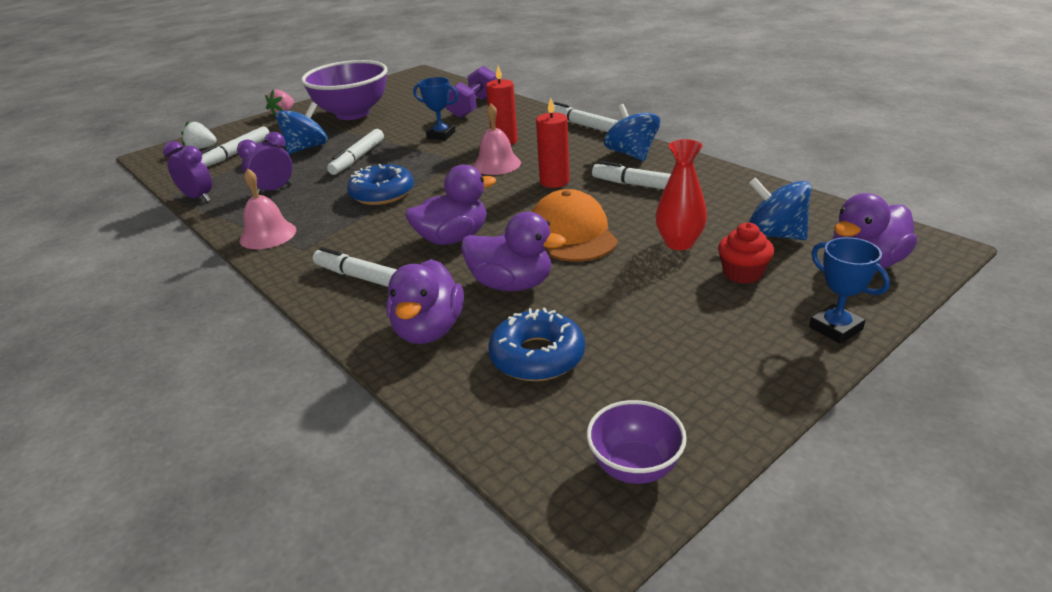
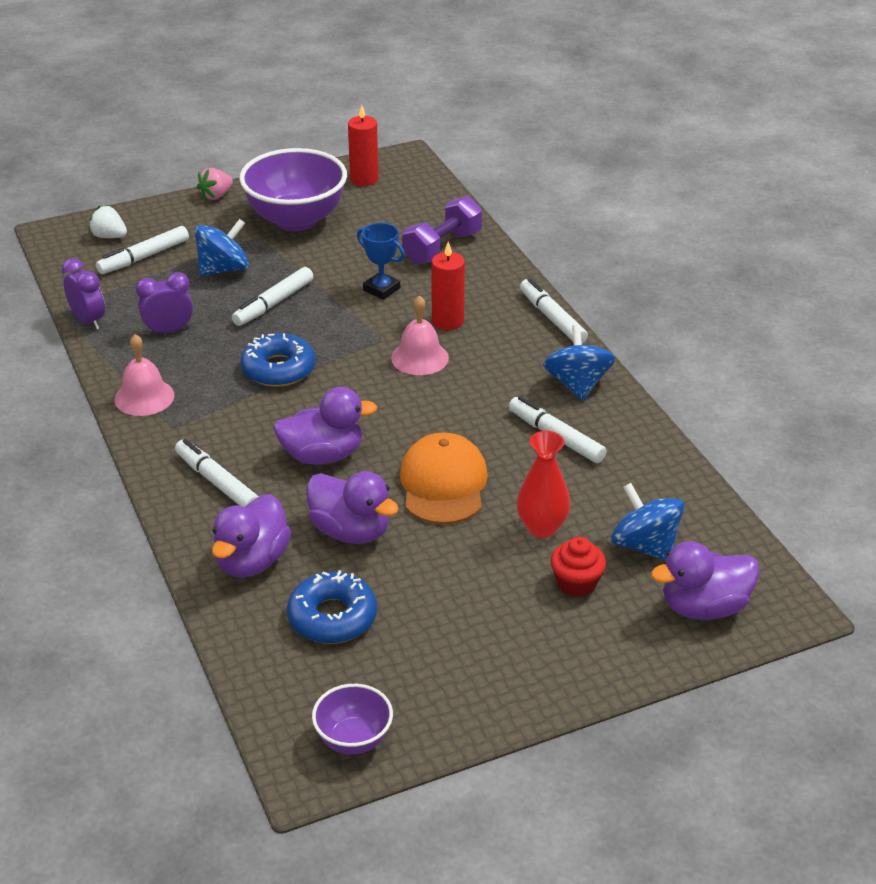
camera: 15 degrees right, 5 degrees up
(554, 181) = (467, 403): red candle -> red candle (364, 179)
(835, 328) = (613, 668): blue trophy -> none

